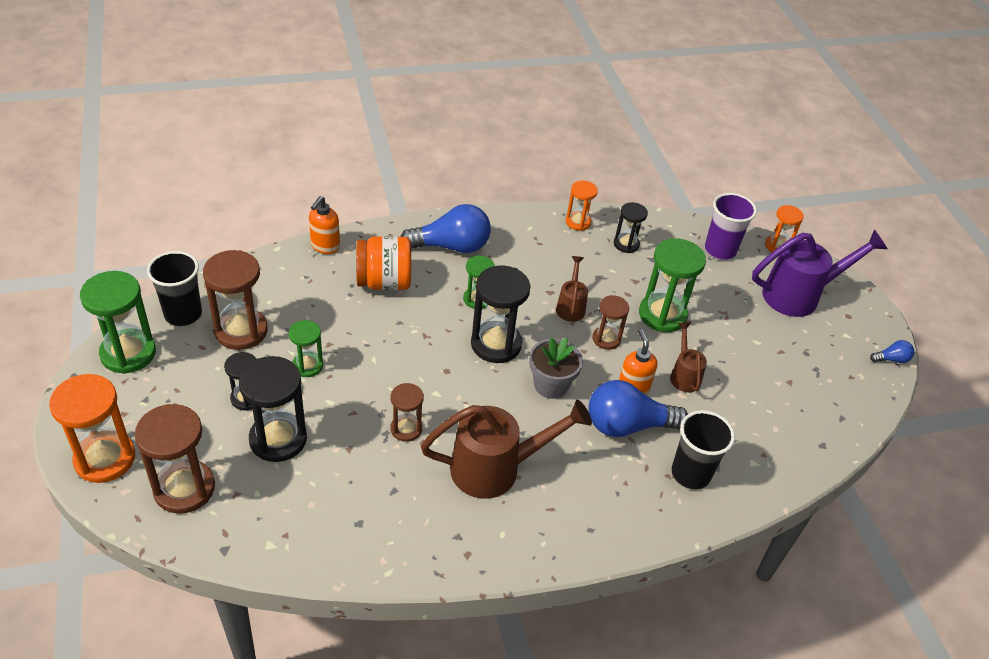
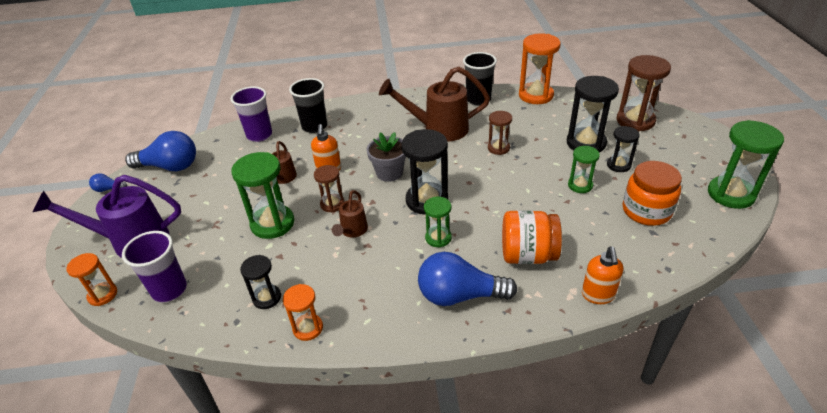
camera: 165 degrees left, 5 degrees down
(105, 459) = (696, 134): orange hourglass -> orange hourglass (535, 95)
(183, 314) = (706, 225): black cup -> black cup (478, 99)
(241, 331) = (646, 211): brown hourglass -> orange jar
(325, 246) = (598, 295): orange soap dispenser -> orange soap dispenser turned 150 degrees clockwise
(627, 425) = (343, 150): blue light bulb -> blue light bulb (170, 167)
(764, 455) = (259, 135): none -> purple cup

